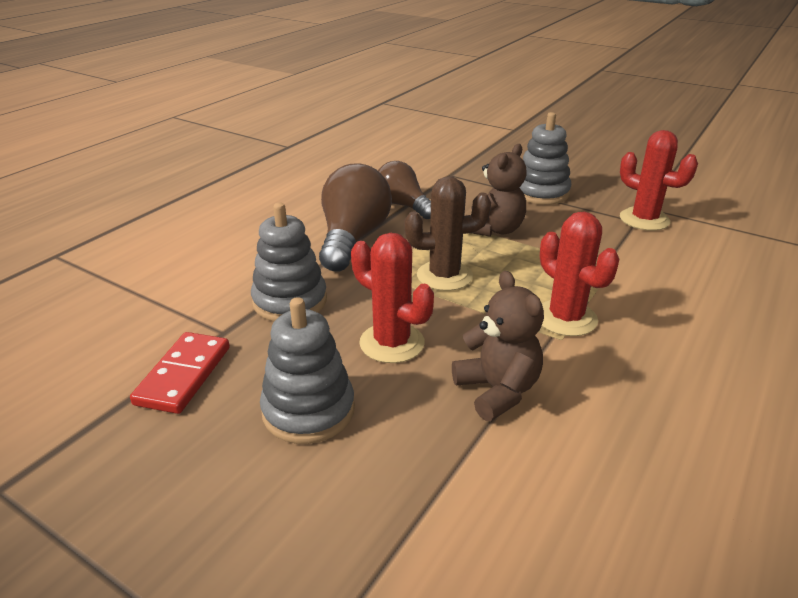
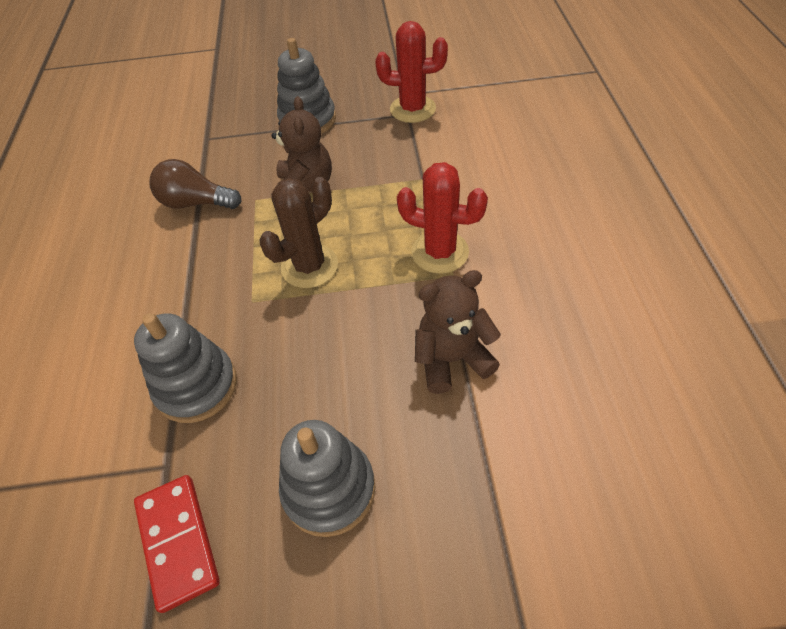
camera: 35 degrees left, 20 degrees up
(353, 239) = (185, 273): brown light bulb -> none
(392, 343) = (332, 369): red cactus -> none
(497, 391) = (452, 359): brown teddy bear -> brown teddy bear turned 45 degrees counterclockwise

